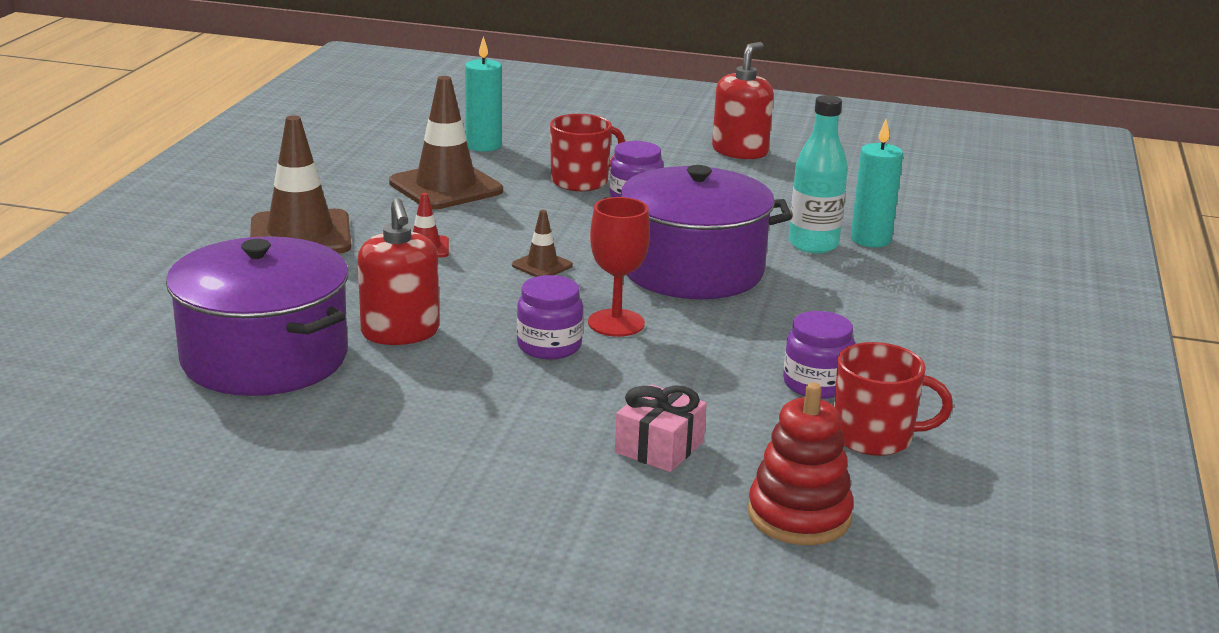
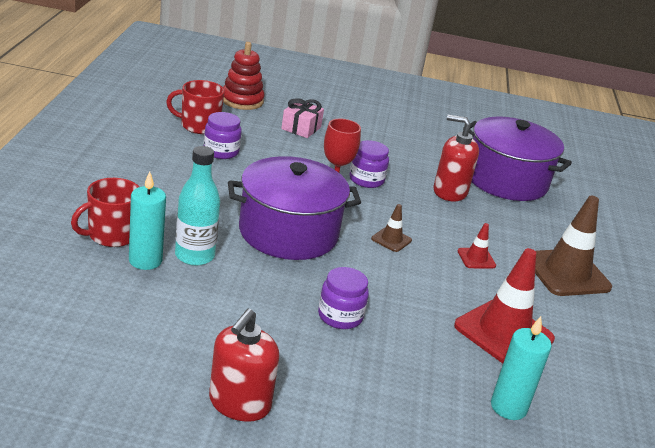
camera: 170 degrees right, 5 degrees up
(400, 332) = (449, 192): red soap dispenser -> red soap dispenser turned 45 degrees counterclockwise
(446, 187) = (503, 332): brown traffic cone -> red traffic cone
(581, 181) = (393, 343): red mug -> red mug (111, 235)

